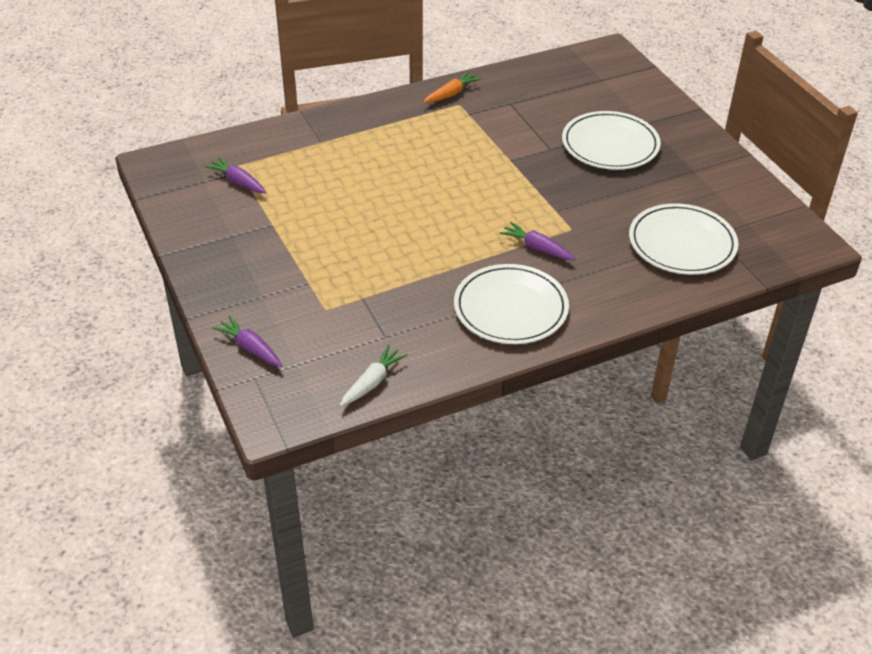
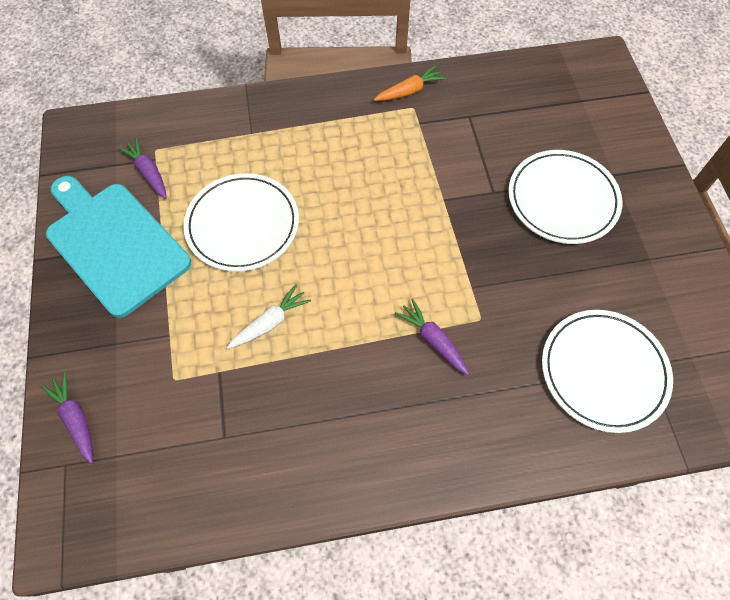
camera: 15 degrees right, 20 degrees up
(230, 233) = (114, 244): none -> turquoise cutting board
(373, 382) = (186, 506): white carrot -> white carrot (270, 322)
(510, 308) = (374, 428): white plate -> white plate (242, 224)

